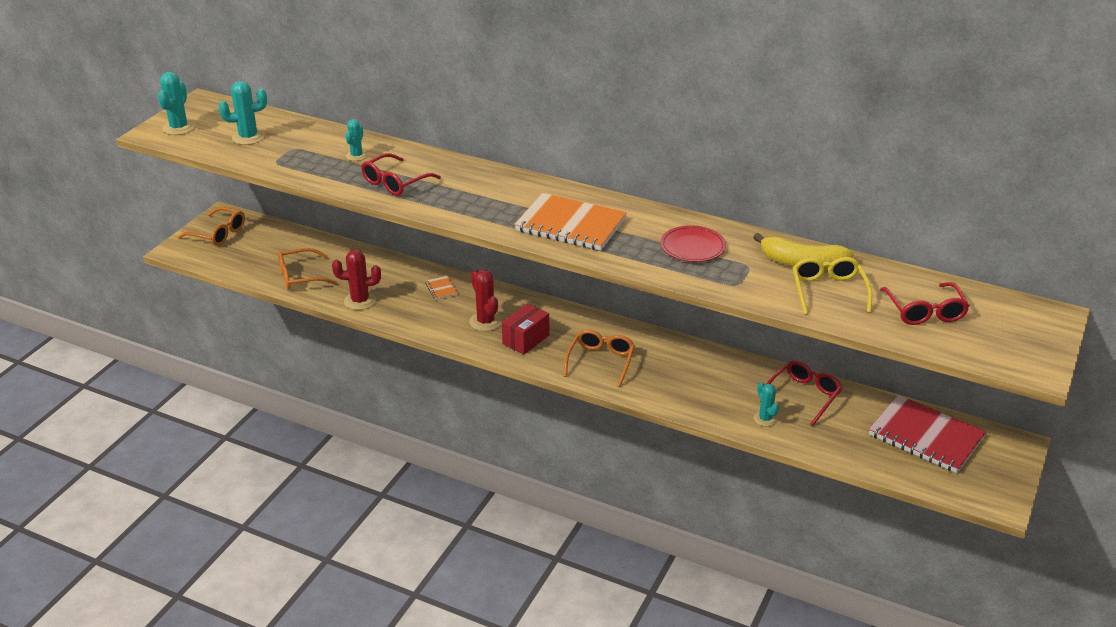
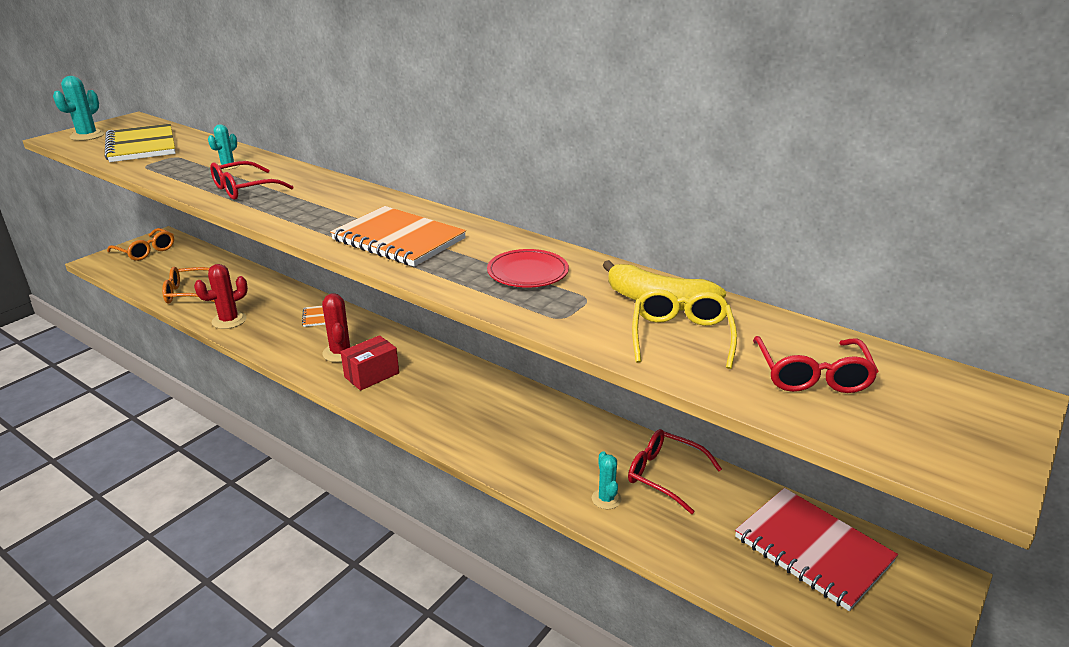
camera: 10 degrees right, 5 degrees down
(248, 137) = (141, 146): turquoise cactus -> yellow notebook
(360, 301) = (229, 320): red cactus -> red cactus turned 45 degrees counterclockwise
(601, 361) = (440, 407): orange glasses -> none
(804, 396) = (664, 475): red glasses -> red glasses turned 105 degrees counterclockwise

